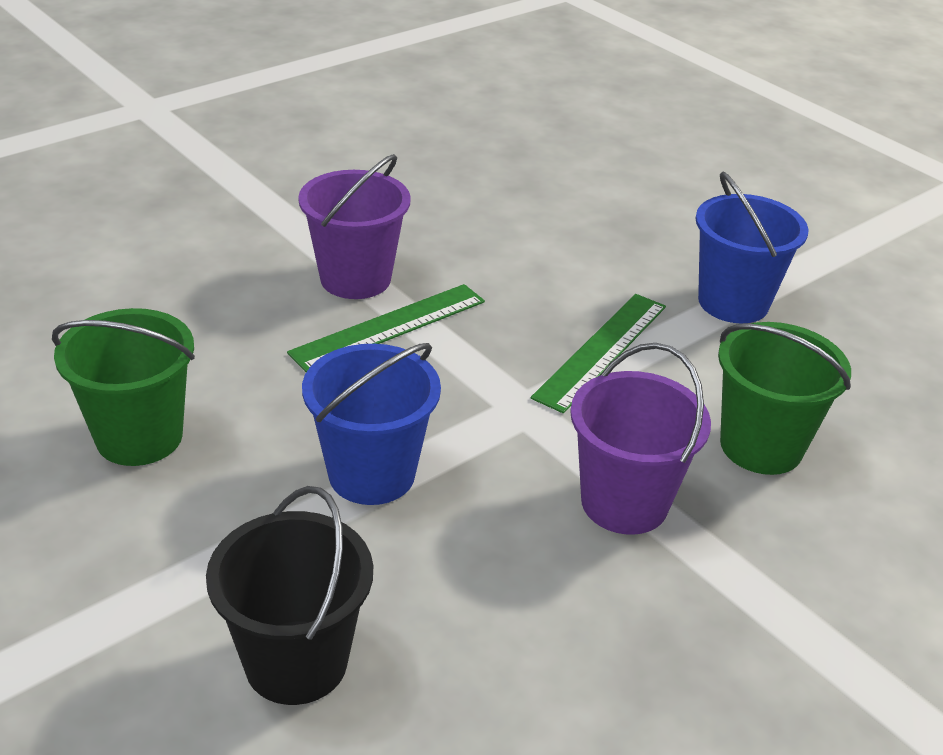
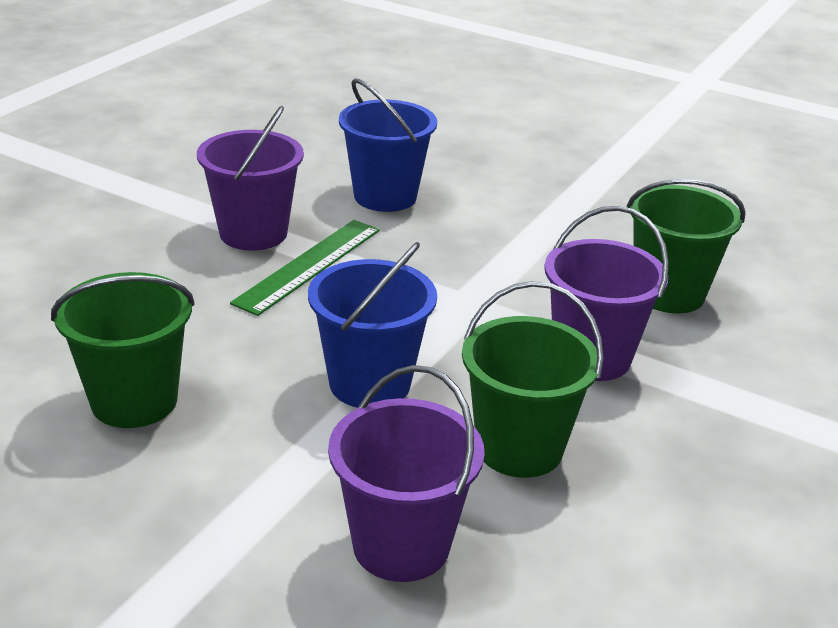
camera: 20 degrees left, 5 degrees down
(296, 662) = (401, 545): black bucket -> purple bucket
(481, 588) = (519, 448): none -> green bucket
(601, 350) = (500, 249): green ruler -> none
(733, 302) = (581, 194): blue bucket -> blue bucket (385, 196)

